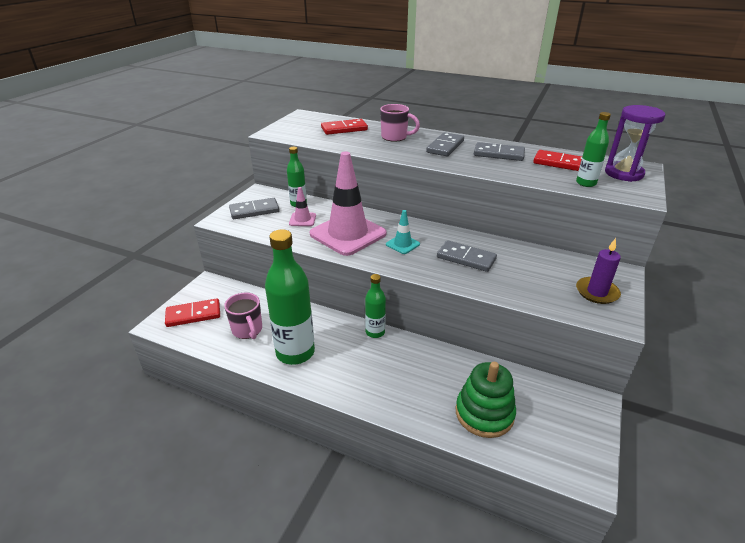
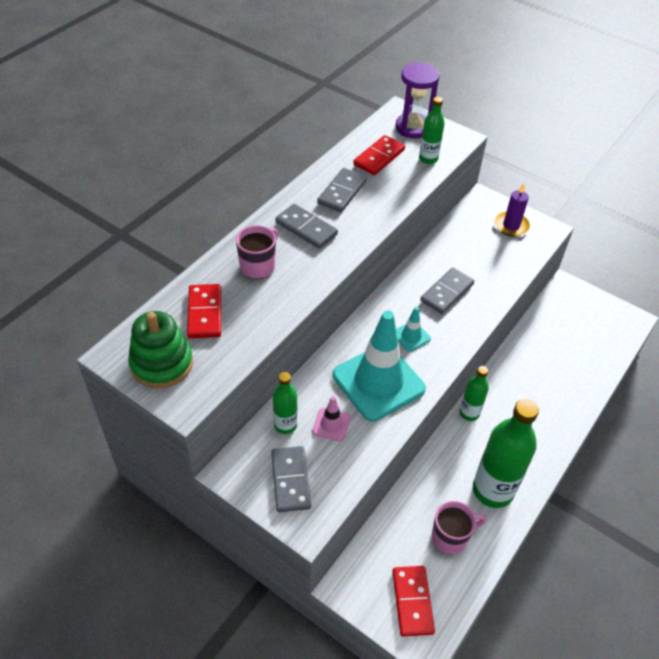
camera: 80 degrees left, 15 degrees up
(348, 234) = (378, 382): pink traffic cone -> turquoise traffic cone
(484, 413) = (576, 358): green stacking toy -> green stacking toy (162, 363)

